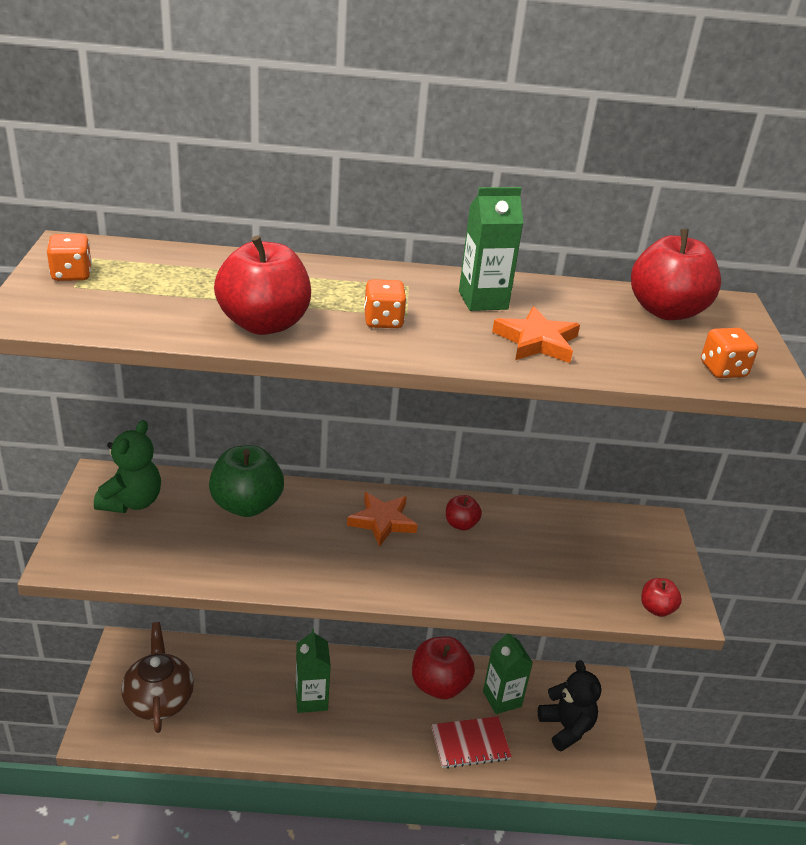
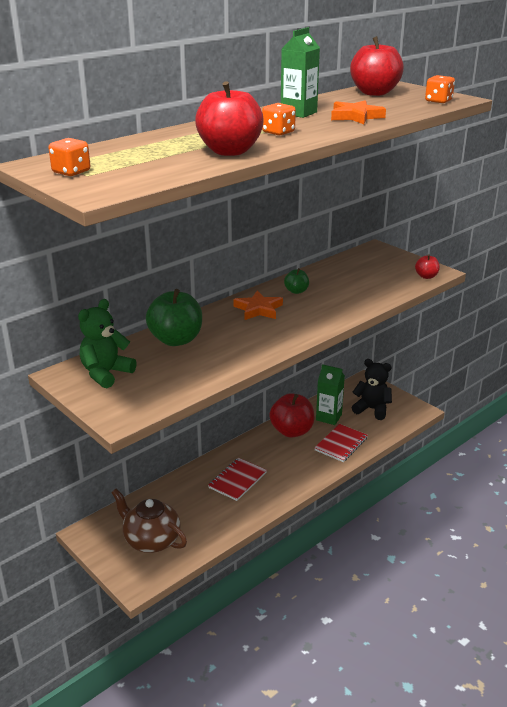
camera: 40 degrees left, 5 degrees down
(132, 502) = (106, 373): green teddy bear -> green teddy bear turned 120 degrees counterclockwise
(311, 699) = (237, 480): green carton -> red notebook
(461, 524) = (296, 291): red apple -> green apple

